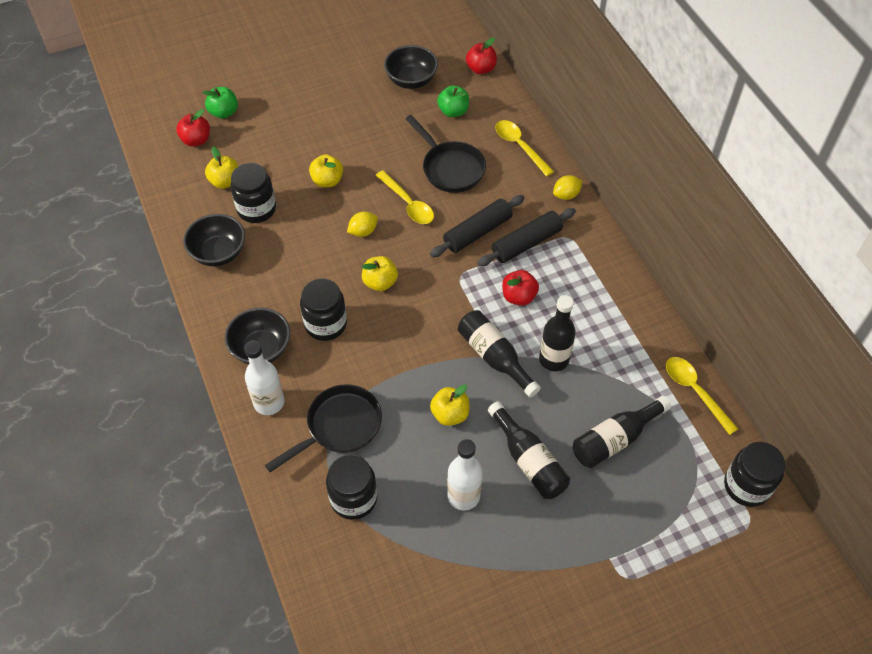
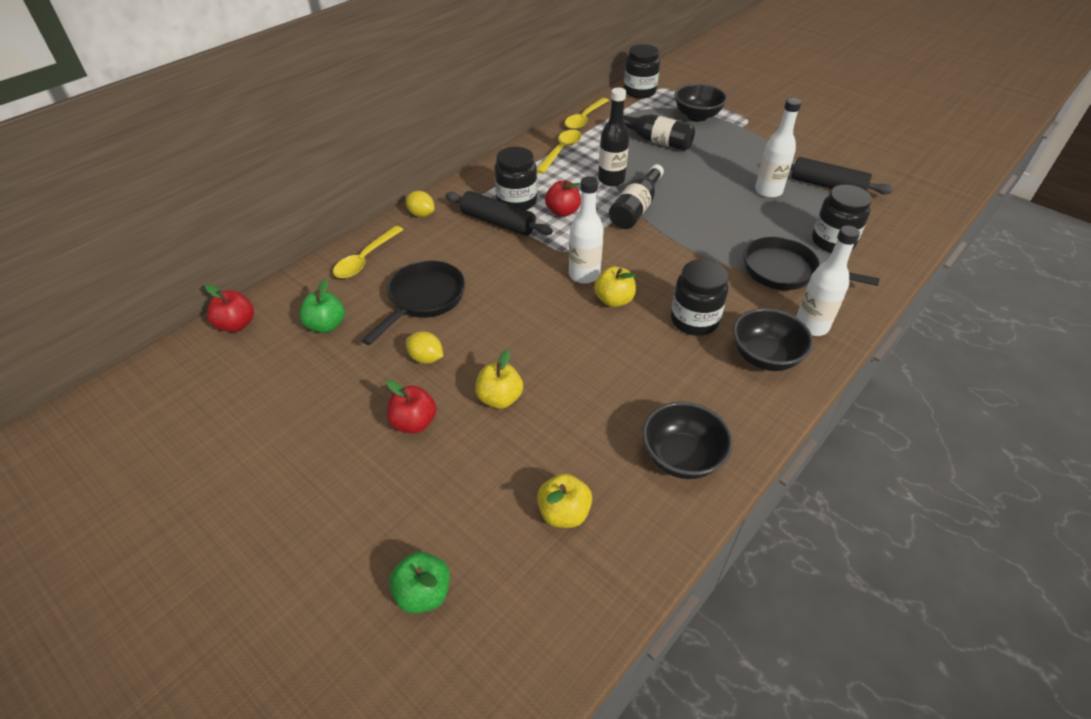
camera: 115 degrees left, 10 degrees down
(196, 140) = (503, 602): red apple -> red apple (414, 422)
(256, 209) = (588, 451): black jar -> black jar (516, 201)
(363, 231) = (557, 337): yellow lemon -> yellow lemon (426, 358)
(408, 204) = (495, 315): yellow spoon -> yellow spoon (561, 151)
(411, 80) = (277, 383): black bowl -> black bowl (697, 116)
(422, 276) = (584, 275): none -> white bottle
(450, 414) = (710, 216): yellow apple -> none
(477, 232) = (504, 255): black rolling pin -> black rolling pin (827, 185)
(528, 460) = (709, 171): black bottle -> none

